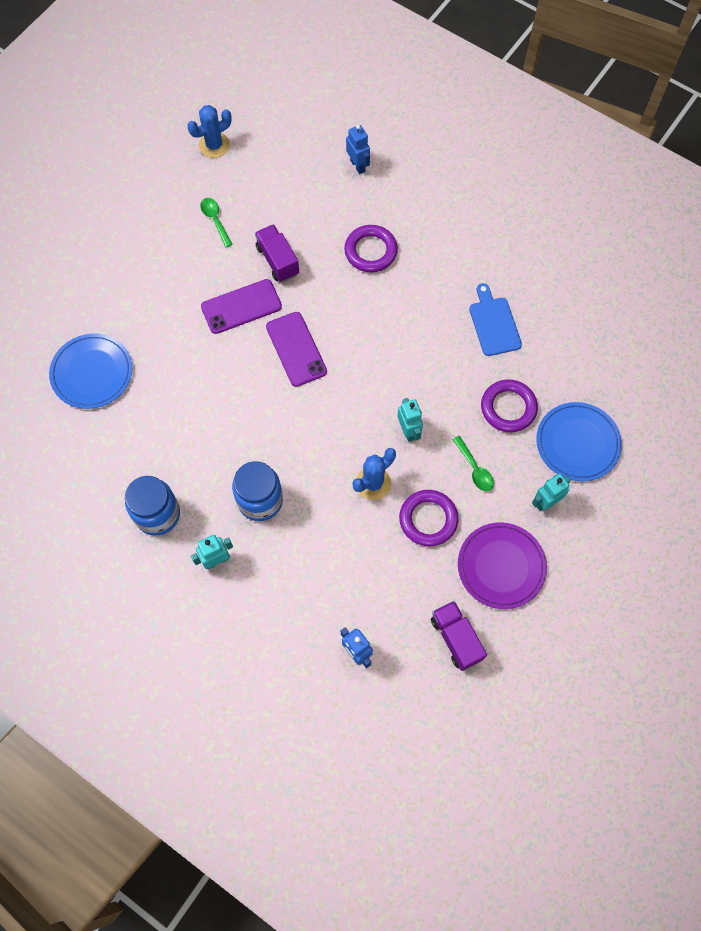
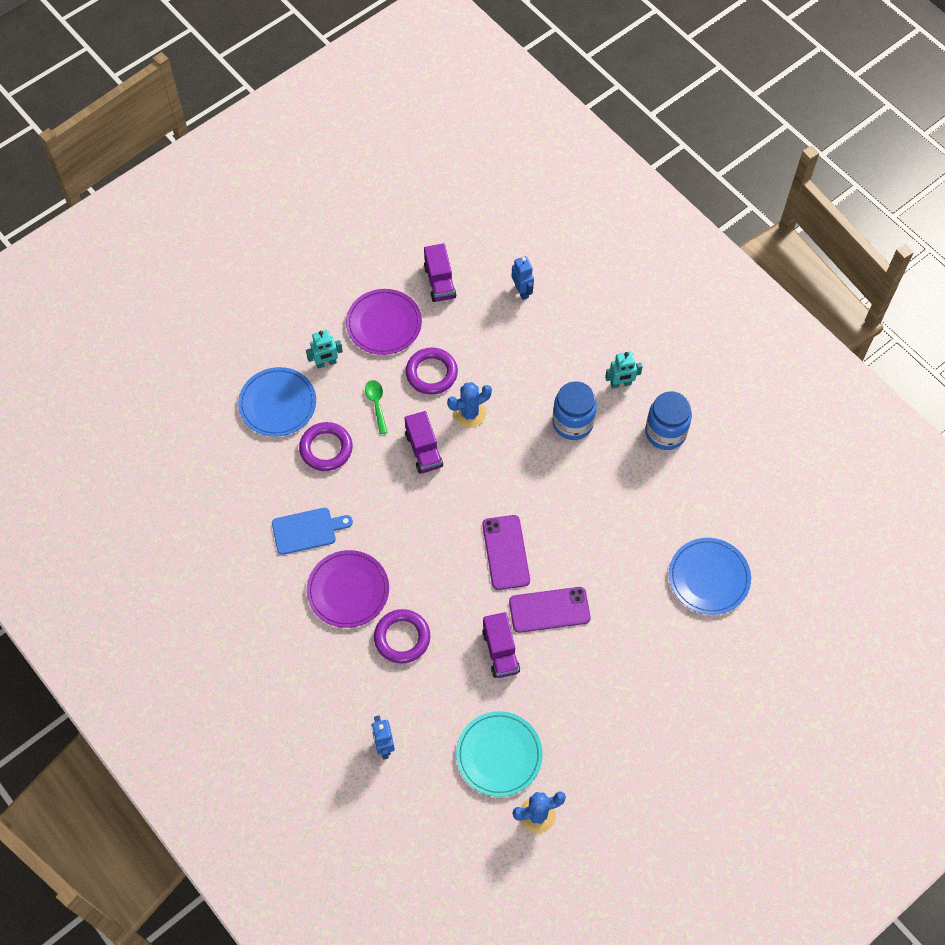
camera: 165 degrees left, 5 degrees down
(215, 220) = (555, 716): green spoon -> none
(257, 180) = (499, 755): none -> turquoise plate
(408, 431) = (423, 450): turquoise robot -> purple truck
(434, 279) = (348, 590): none -> purple plate
(494, 323) = (307, 530): blue cutting board -> blue cutting board turned 105 degrees counterclockwise

